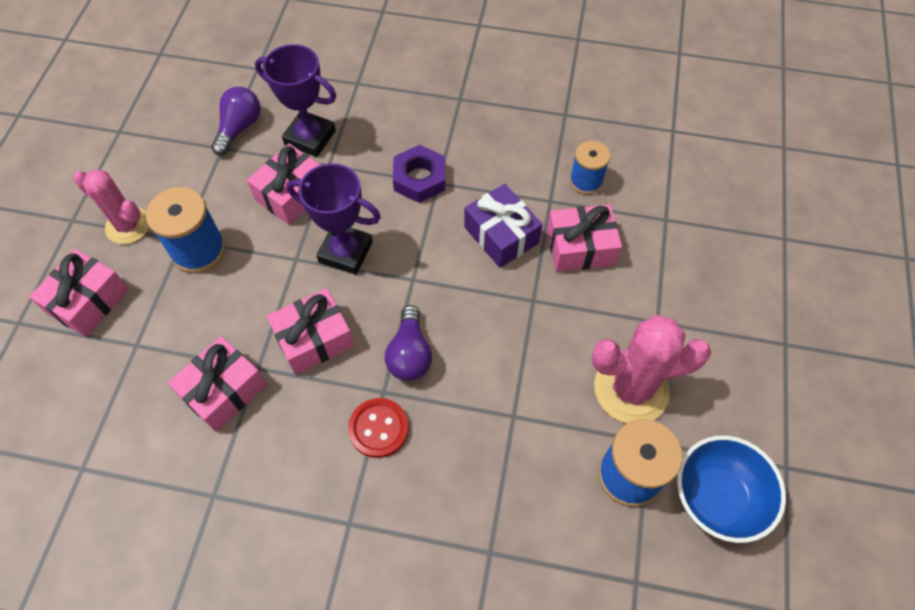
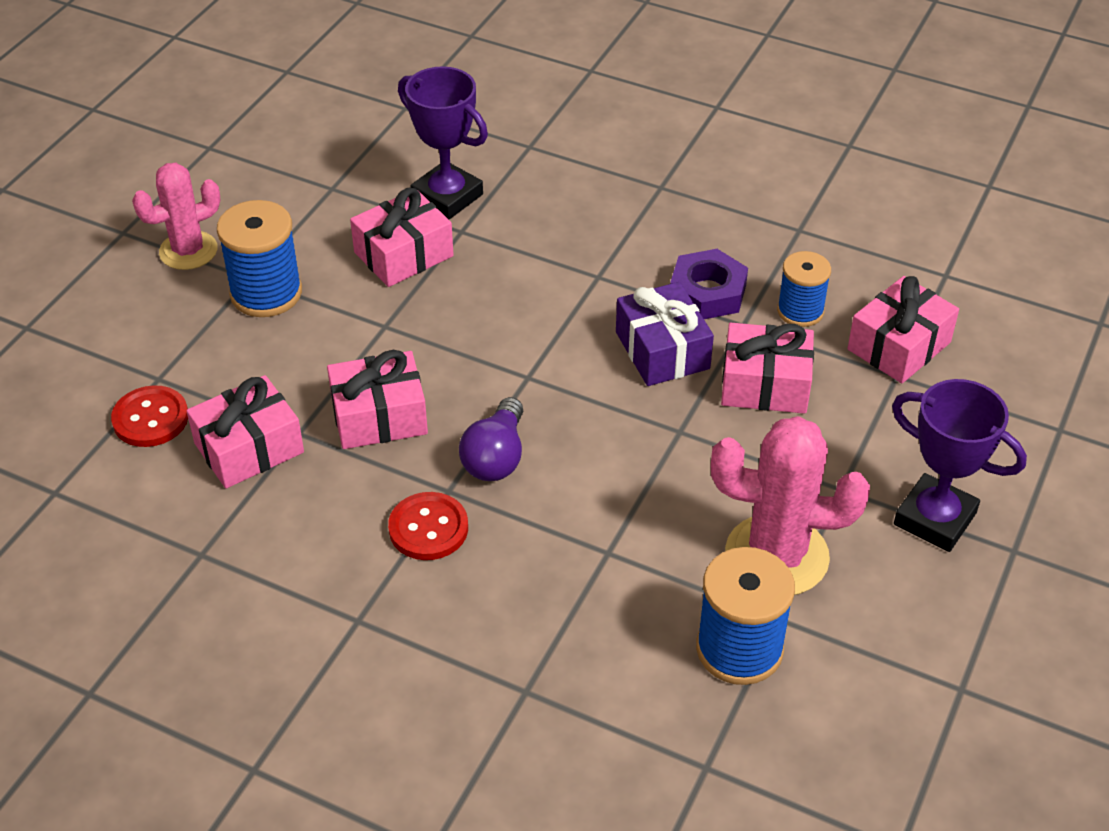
camera: 15 degrees right, 15 degrees down
(88, 301) = (116, 321): pink gift -> pink gift (899, 346)
(128, 226) = (188, 251): pink cactus -> pink cactus turned 75 degrees counterclockwise
(140, 382) = (150, 419): none -> red button
(239, 128) = (360, 170): purple light bulb -> none
(346, 252) = (451, 330): purple trophy -> purple trophy (935, 518)
(419, 178) = (575, 267): purple nut -> purple nut (707, 292)
(716, 498) = (849, 700): blue bowl -> none

